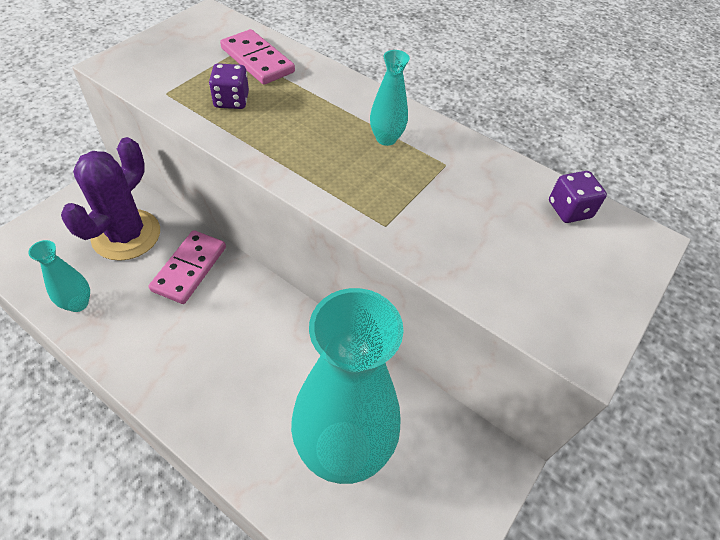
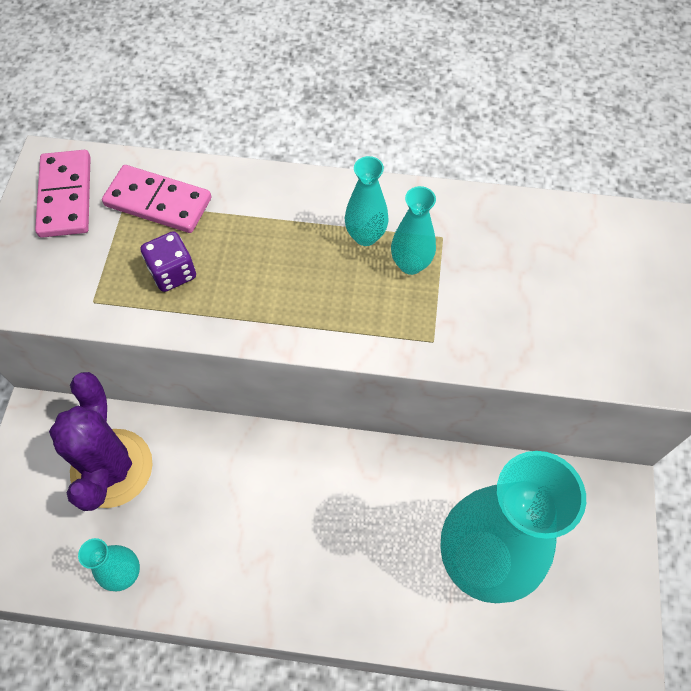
camera: 25 degrees left, 10 degrees up
(189, 269) = (210, 467): pink domino -> pink domino (66, 196)
(407, 170) = (411, 264): none -> turquoise vase
(569, 210) = (582, 229): purple dice -> none

